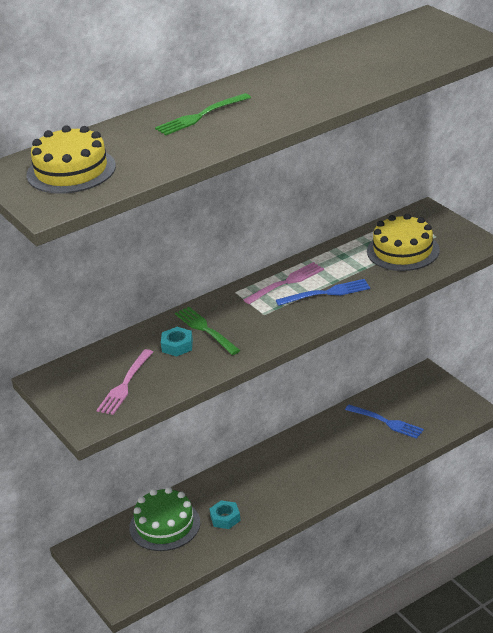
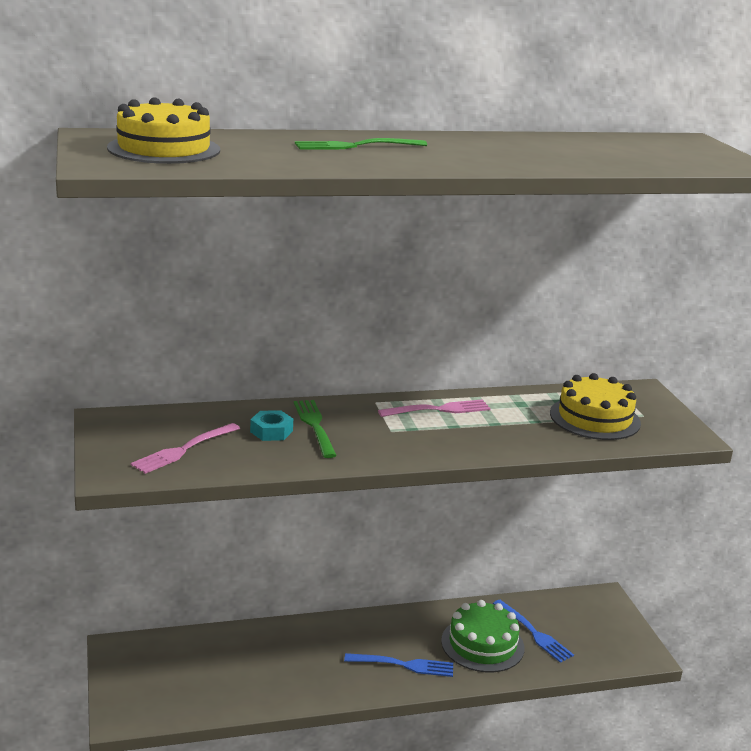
camera: 15 degrees right, 10 degrees down
(164, 525) = (221, 655): green cake -> green cake (482, 644)
(225, 518) = (290, 672): turquoise nut -> none
(326, 293) = (477, 432): blue fork -> blue fork (403, 665)

